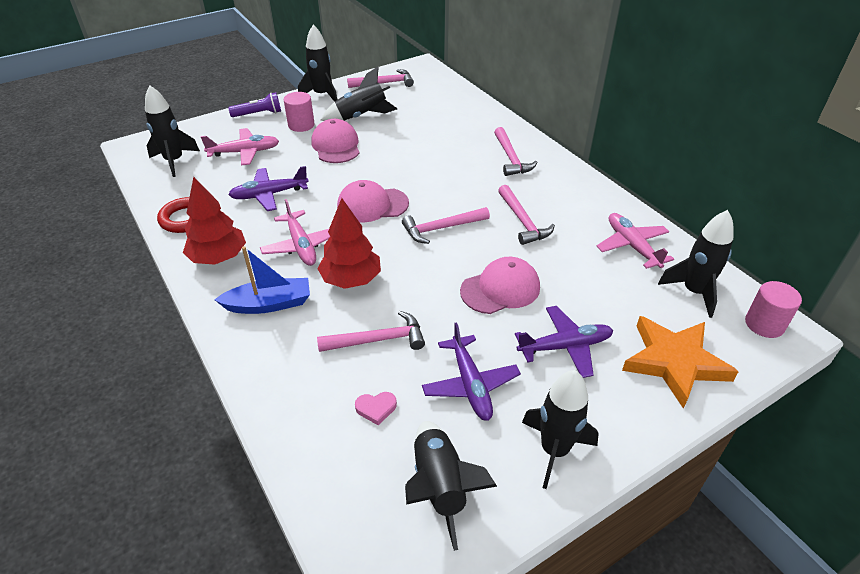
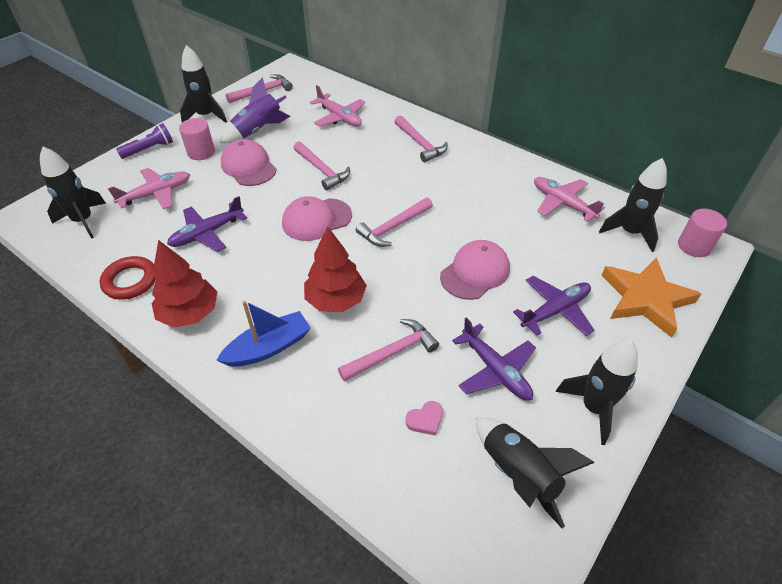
camera: 20 degrees left, 5 degrees up
(301, 245) = (268, 278): pink plane -> pink plane (339, 117)
(361, 116) = (258, 130): black rocket -> purple rocket
(522, 221) = (461, 203): pink hammer -> pink hammer (322, 170)

